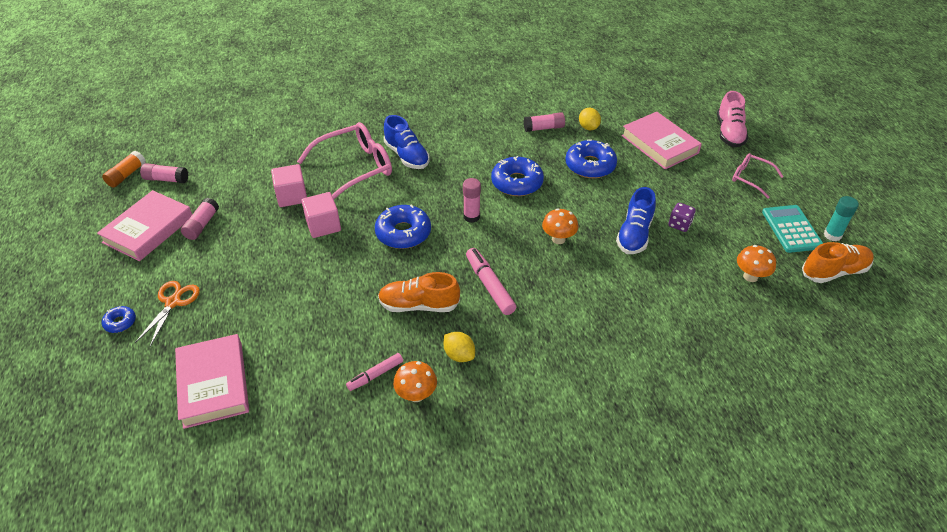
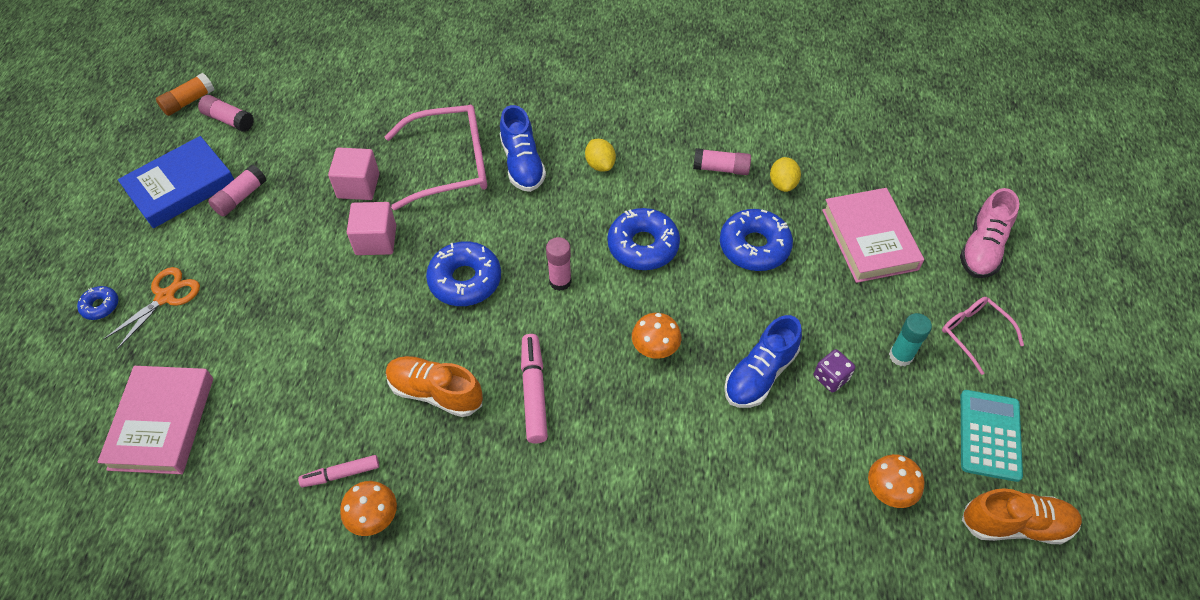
camera: 20 degrees right, 10 degrees up
(148, 229) = (180, 186): pink book -> blue book
(459, 355) = (450, 480): yellow lemon -> yellow lemon (600, 165)
(832, 235) = (1046, 464): turquoise glue stick -> turquoise glue stick (900, 356)

